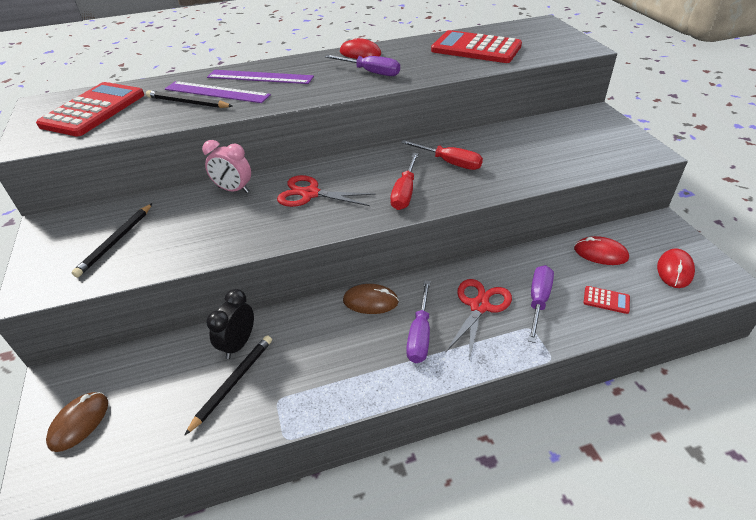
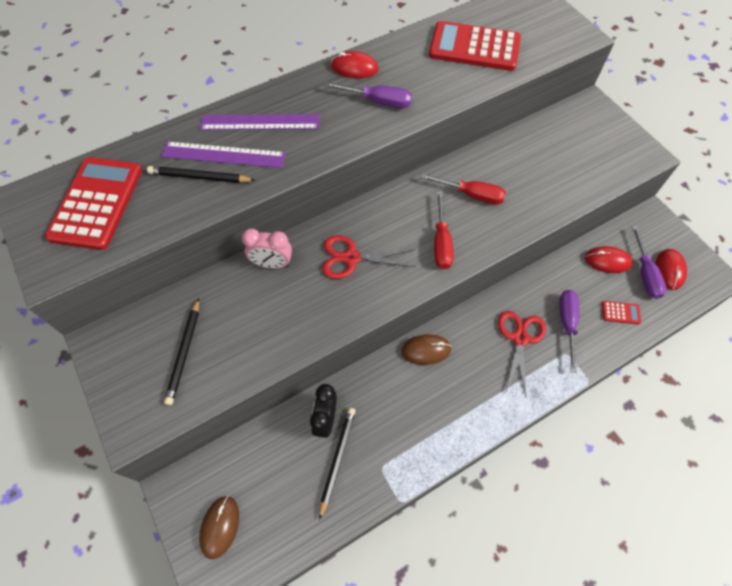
camera: 15 degrees left, 20 degrees up
(420, 335) = (479, 378): purple screwdriver -> purple screwdriver (645, 274)

